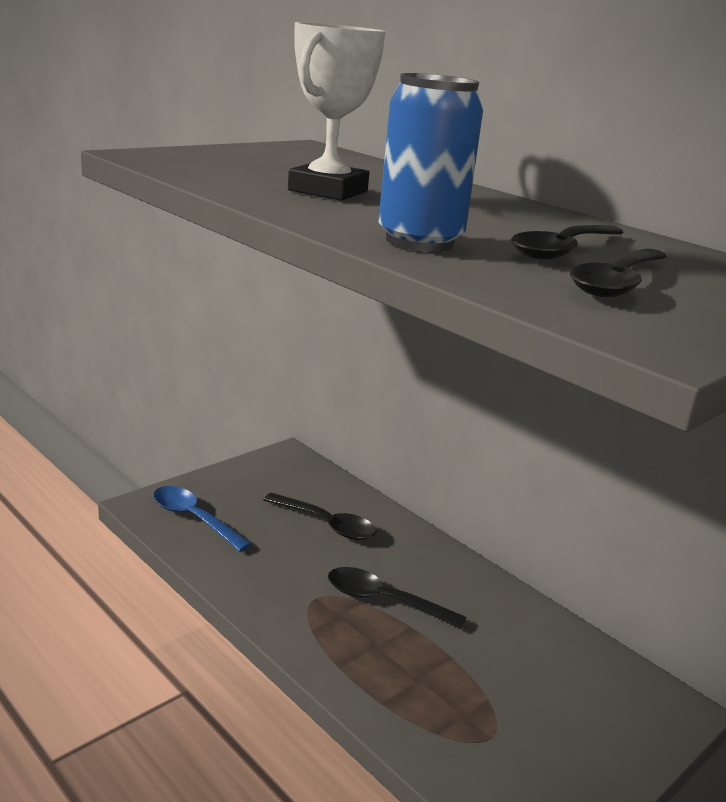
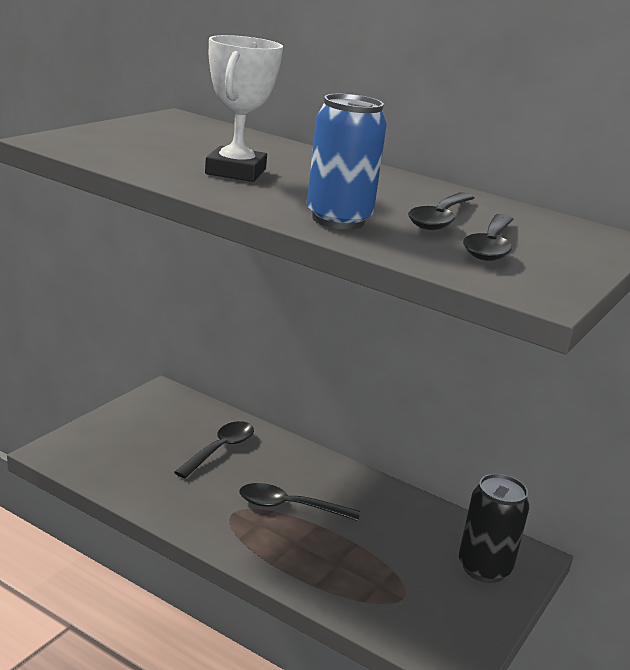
camera: 15 degrees left, 0 degrees up
(194, 519) = (102, 459): blue spoon -> none
(326, 524) = (220, 449): black spoon -> black spoon turned 75 degrees counterclockwise
(609, 714) = (484, 568): none -> black can

